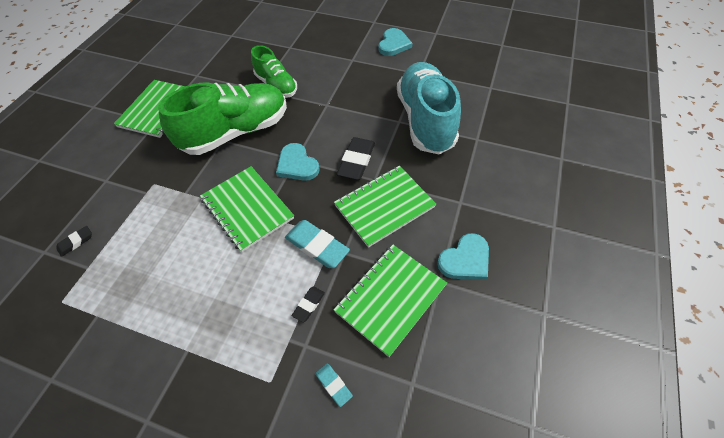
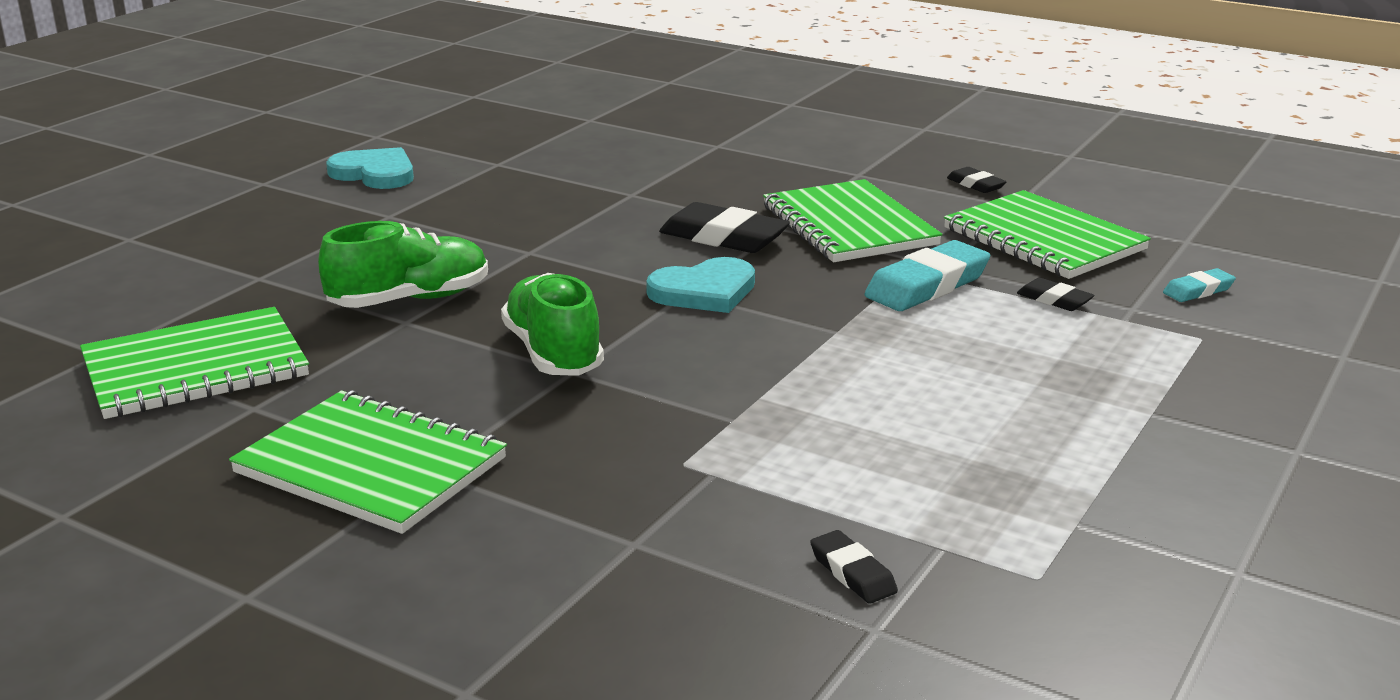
camera: 80 degrees left, 30 degrees down
(236, 132) = (553, 353): green shoe -> green shoe, size x0.58
(247, 209) = (812, 346): green notebook -> green notebook (195, 368)
(425, 120) = (644, 174): turquoise shoe -> none
(465, 260) = (975, 185): turquoise heart -> black eraser

